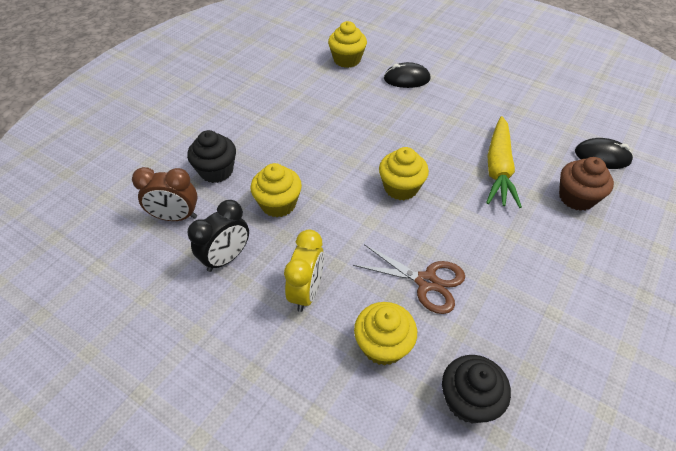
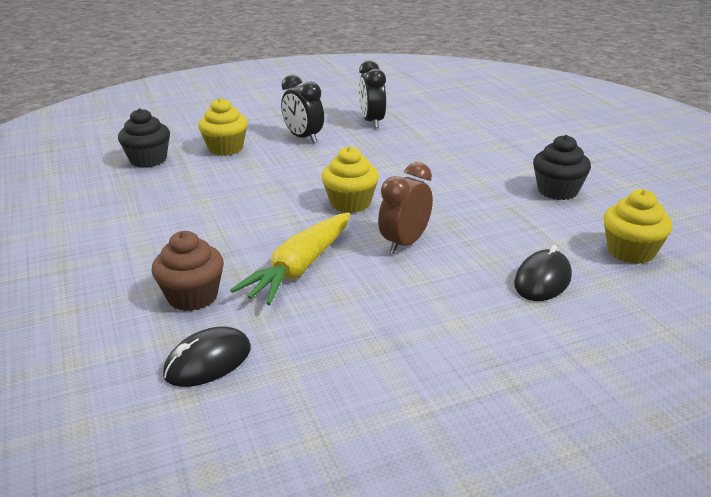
camera: 125 degrees right, 20 degrees down
(176, 217) = (436, 115): brown clock -> brown clock (405, 243)
(216, 171) = (475, 136): black cupcake -> black cupcake (557, 191)
(278, 204) = (403, 149): yellow cupcake -> none
(307, 292) = (303, 138): yellow clock -> black clock
(426, 282) = (242, 178): brown scissors -> none
(498, 169) = (300, 268): yellow carrot -> yellow carrot turned 105 degrees counterclockwise

